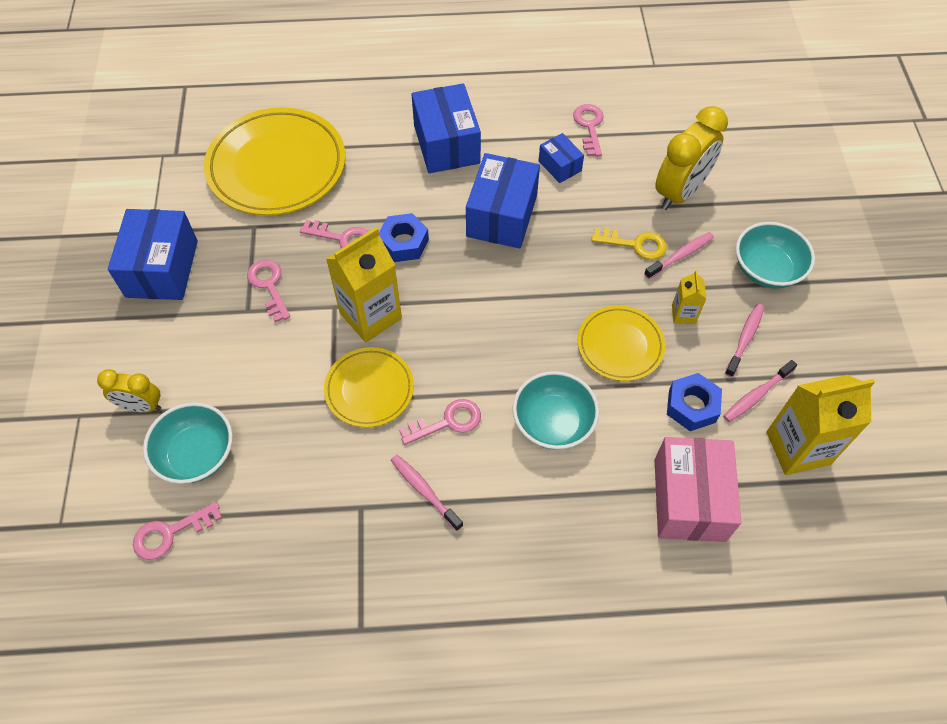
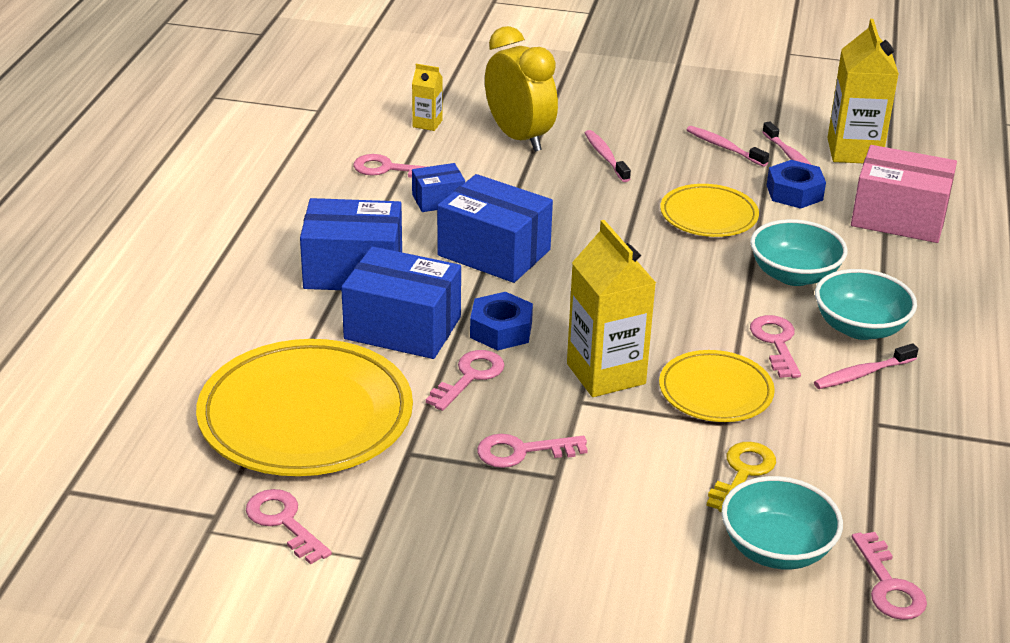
camera: 75 degrees left, 25 degrees down
(141, 406) = (685, 595): yellow clock -> none
(162, 269) = (445, 552): blue box -> blue box (402, 328)
(175, 185) = (284, 522): none -> pink key
(635, 244) = (578, 178): yellow key -> yellow key (742, 473)
(683, 314) = (682, 172): yellow carton -> yellow carton (427, 124)
(766, 269) = (644, 116): turquoise bowl -> turquoise bowl (860, 328)

